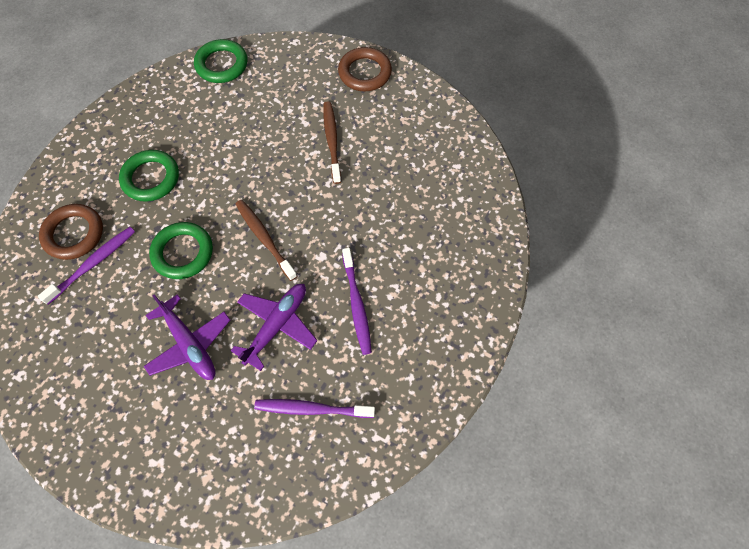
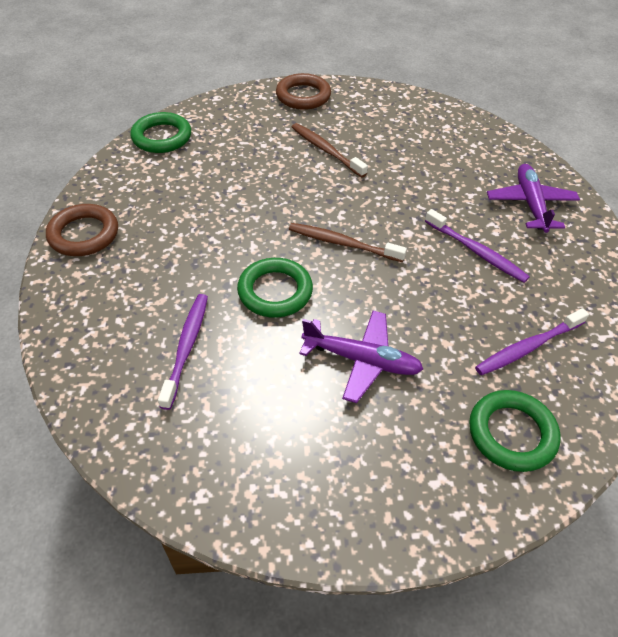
camera: 35 degrees left, 15 degrees down
(74, 234) = (137, 333): brown ring -> brown ring (84, 234)
(151, 178) = (178, 249): green ring -> green ring (511, 433)
(277, 325) = (427, 301): purple plane -> purple plane (530, 204)

